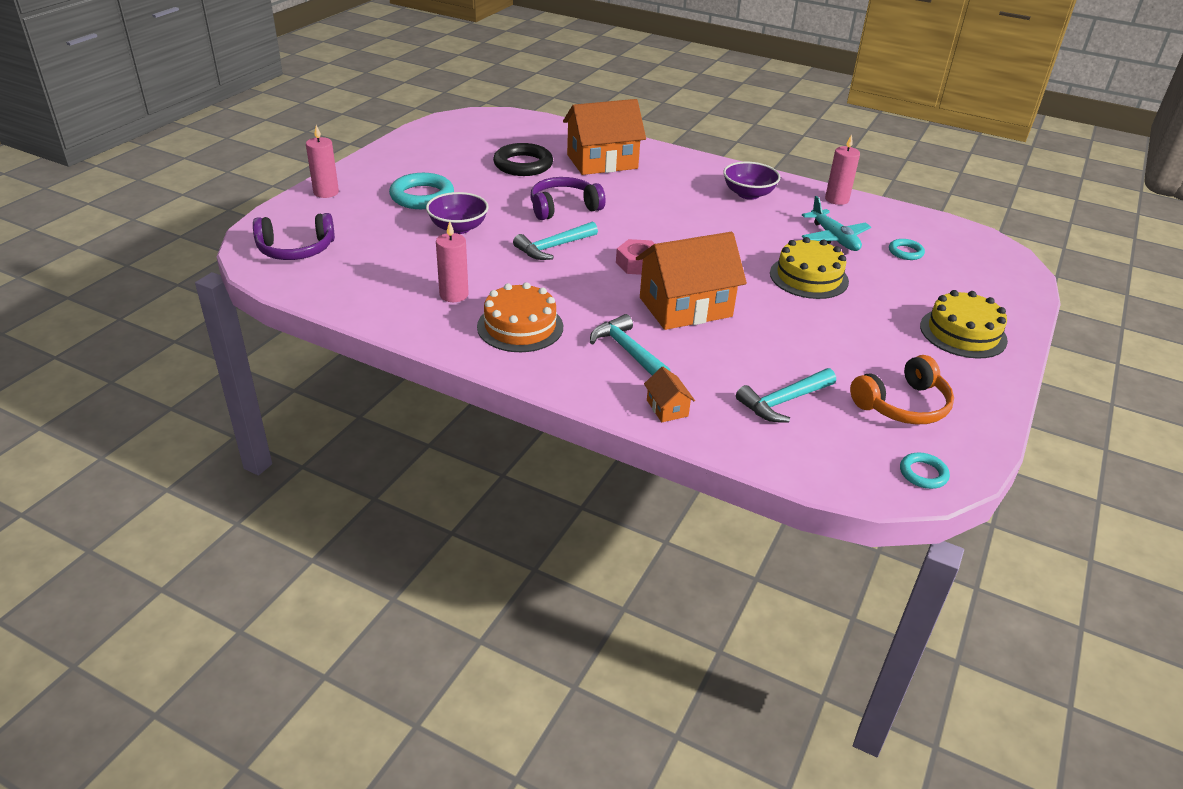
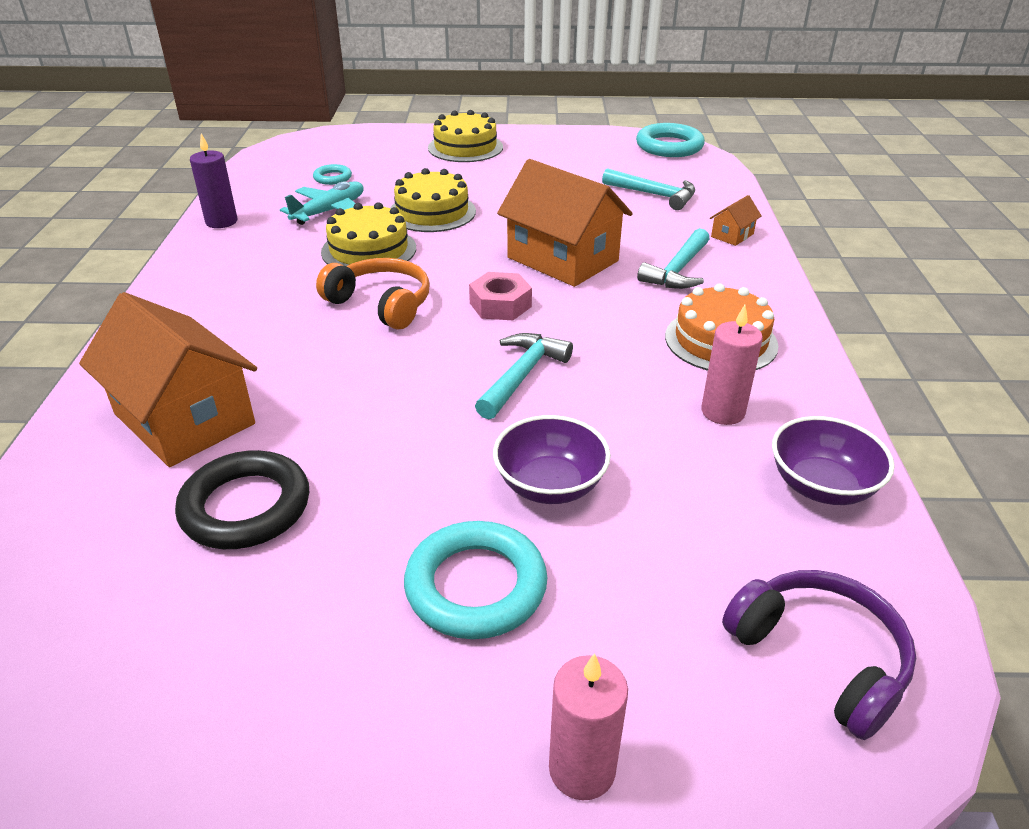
camera: 115 degrees left, 0 degrees up
(553, 247) = (522, 375): turquoise hammer -> turquoise hammer turned 90 degrees counterclockwise
(563, 208) = (393, 404): purple headphones -> none
(748, 194) = (241, 274): purple bowl -> purple bowl (821, 486)
(755, 239) = (369, 250): none -> yellow cake
(836, 199) = (221, 222): pink candle -> purple candle
(902, 405) = (598, 158): orange headphones -> orange headphones (381, 304)
(923, 474) = (669, 146): turquoise ring -> turquoise ring, size x1.91

